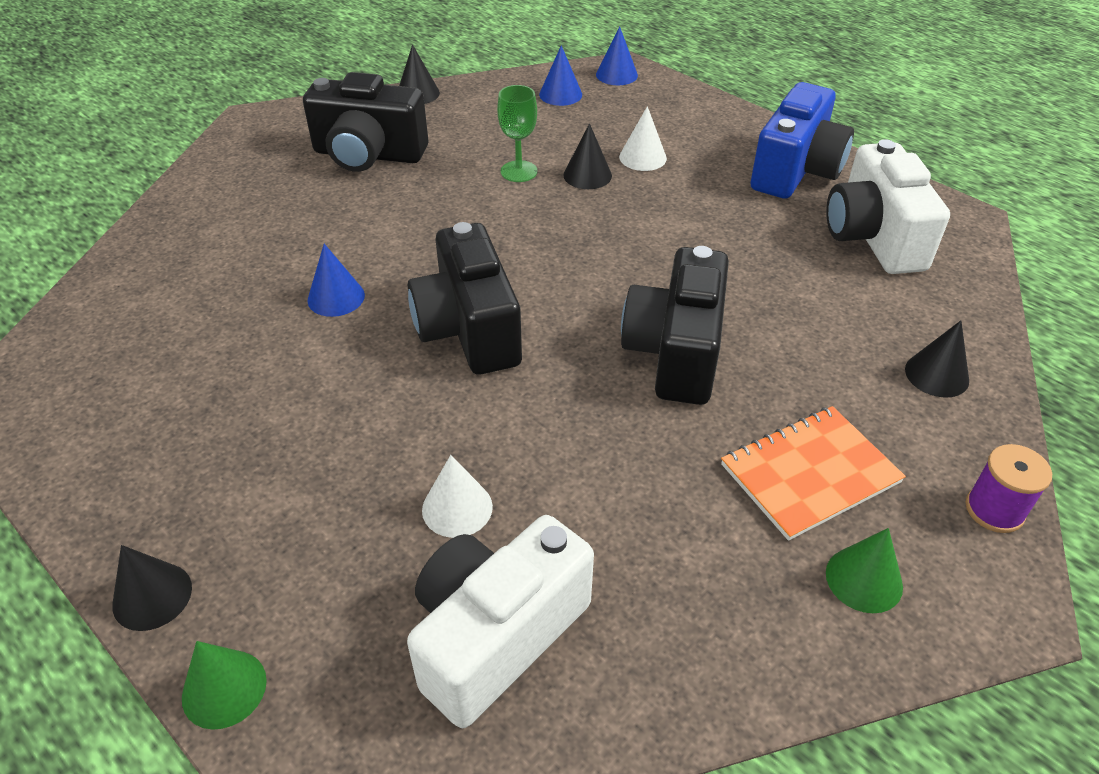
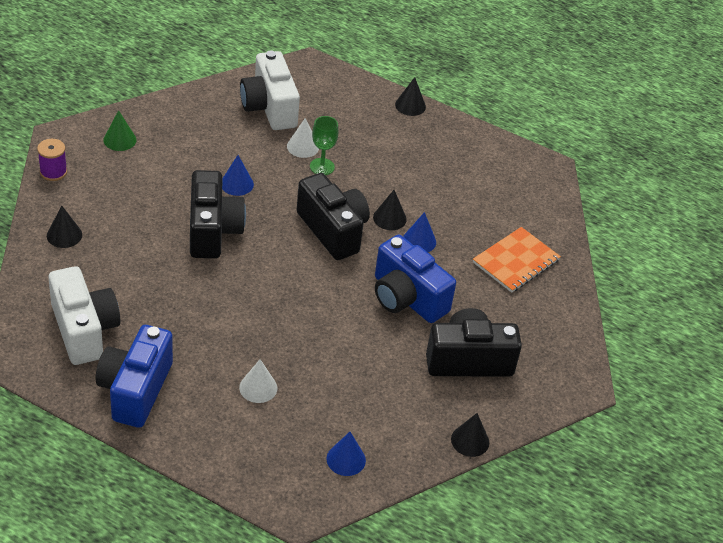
camera: 160 degrees right, 0 degrees up
(224, 688) = (363, 84): green cone -> none
(405, 225) = (406, 298): none -> blue camera
(496, 636) = (269, 107): white camera -> white camera turned 135 degrees clockwise
(519, 171) = (349, 358): green goblet -> green goblet (322, 167)
(587, 175) = (296, 362): black cone -> black cone (389, 218)
(616, 75) = (302, 498): blue cone -> blue cone (237, 184)
(810, 474) = (140, 178): orange notebook -> orange notebook (516, 261)

